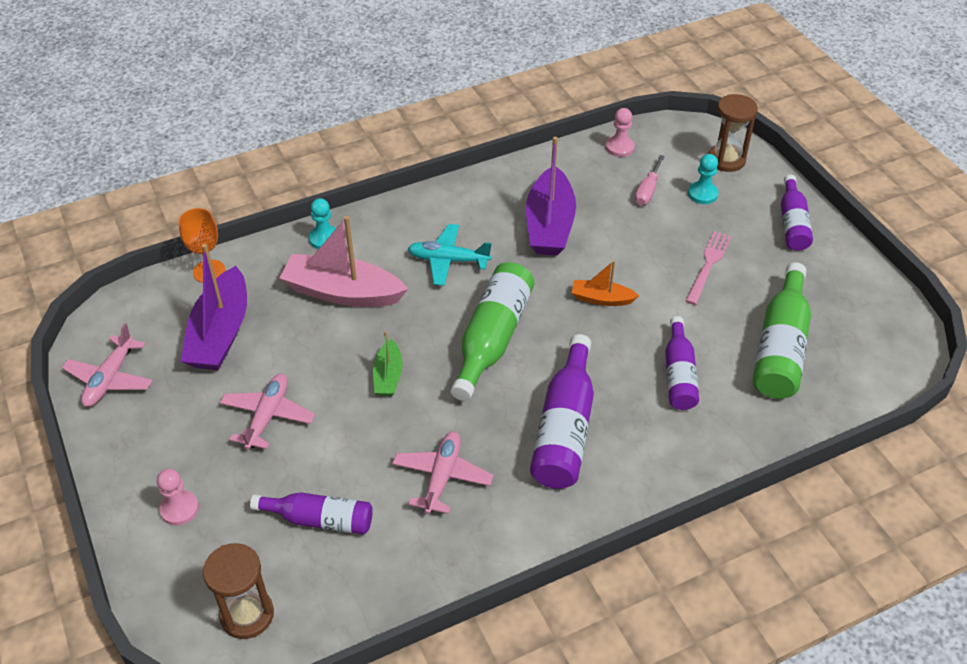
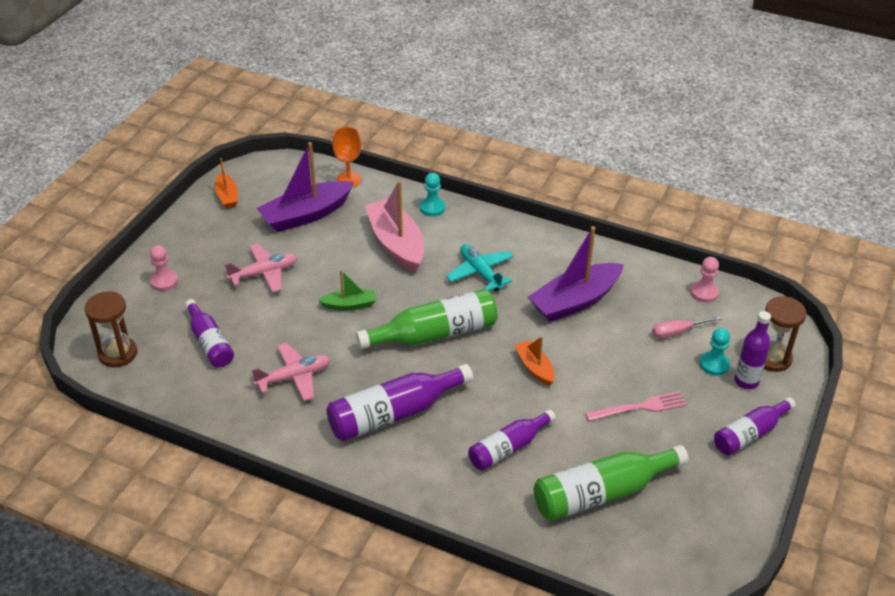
camera: 50 degrees right, 5 degrees down
(110, 379) = (227, 196): pink plane -> orange boat
(388, 376) = (349, 305): green boat -> green boat turned 150 degrees counterclockwise
(737, 189) = (746, 381): none -> purple bottle

